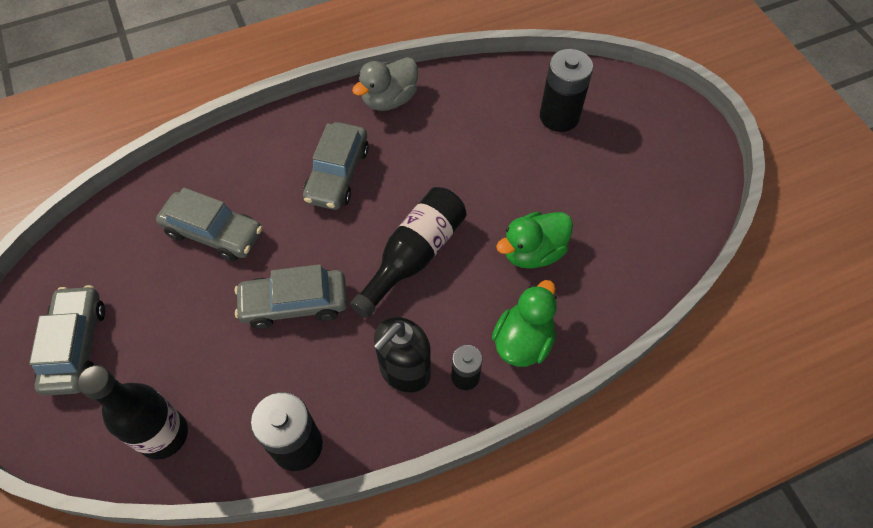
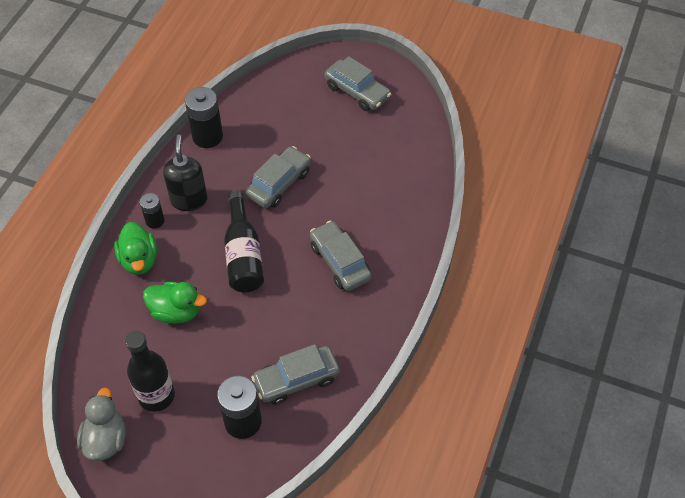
camera: 135 degrees right, 5 degrees down
(163, 434) = (272, 96): black bottle -> black bottle (156, 396)
(214, 233) = (364, 180): grey car -> grey car (296, 380)
(389, 99) = (368, 335): grey duck -> grey duck (106, 439)
(533, 252) = (176, 311): green duck -> green duck turned 90 degrees clockwise

